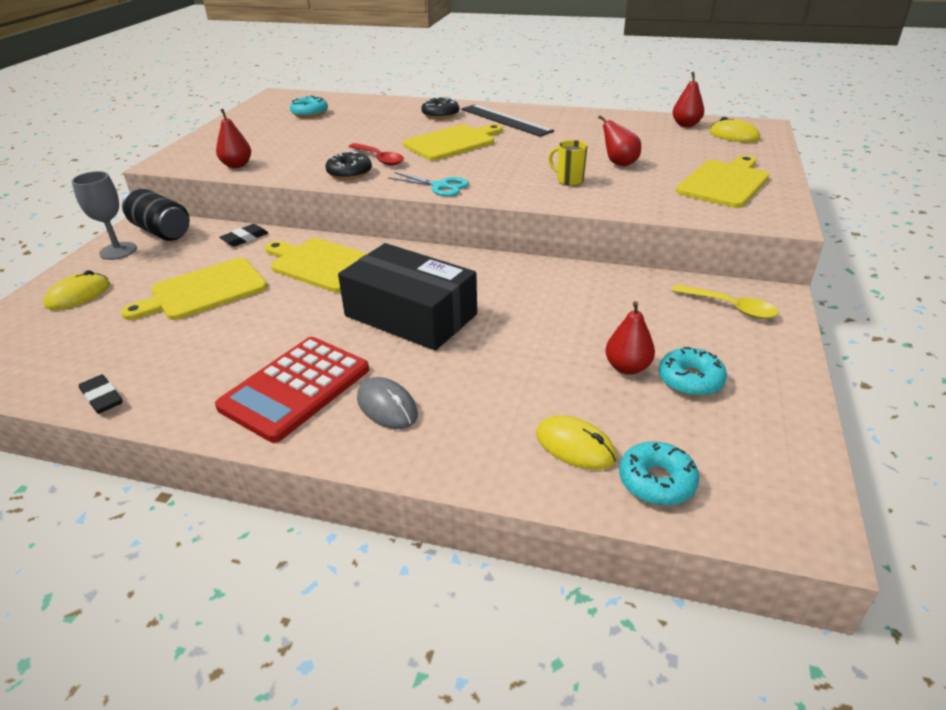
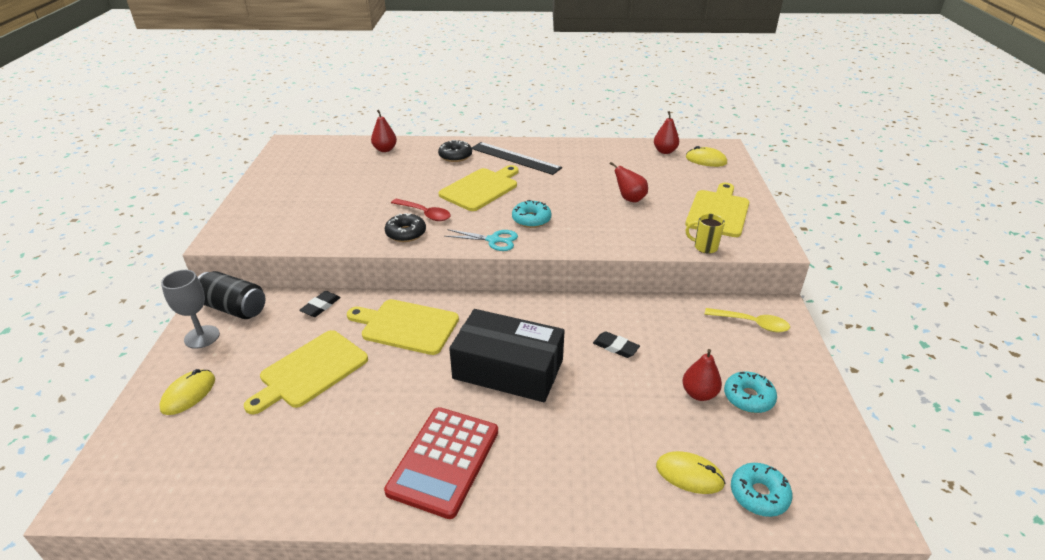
camera: 15 degrees left, 0 degrees up
(102, 397) = (272, 503): black eraser -> black eraser (615, 347)
(237, 165) = (294, 235): red pear -> red pear (385, 149)
(310, 113) = (333, 164): turquoise donut -> turquoise donut (531, 219)
(387, 406) = (529, 465): grey mouse -> none
(569, 180) = (597, 222): yellow mug -> yellow mug (704, 247)

